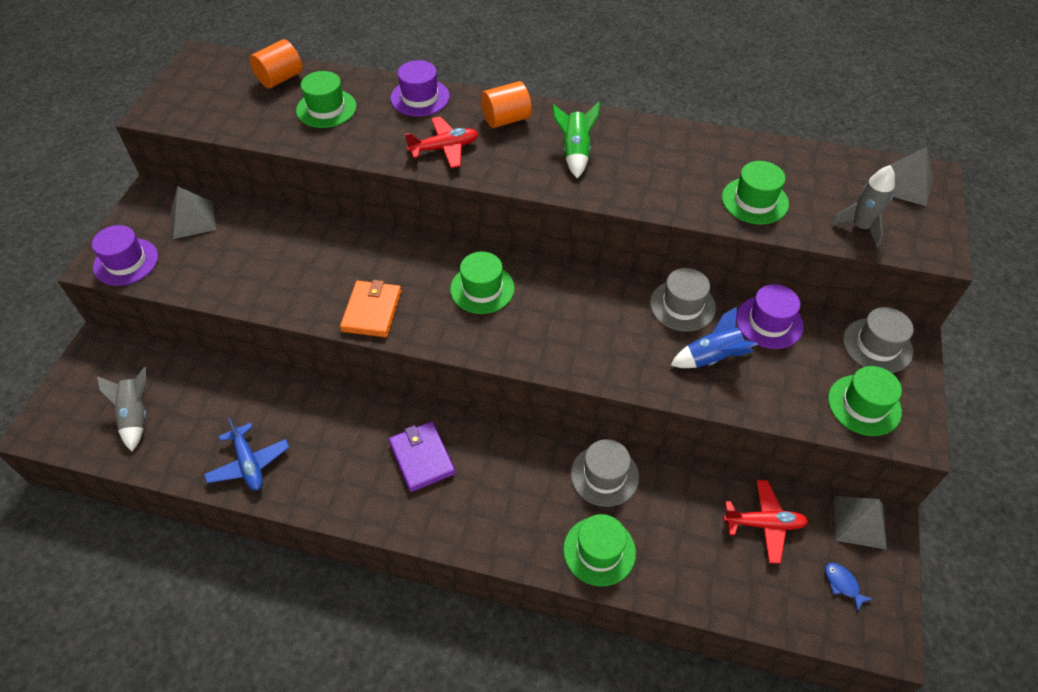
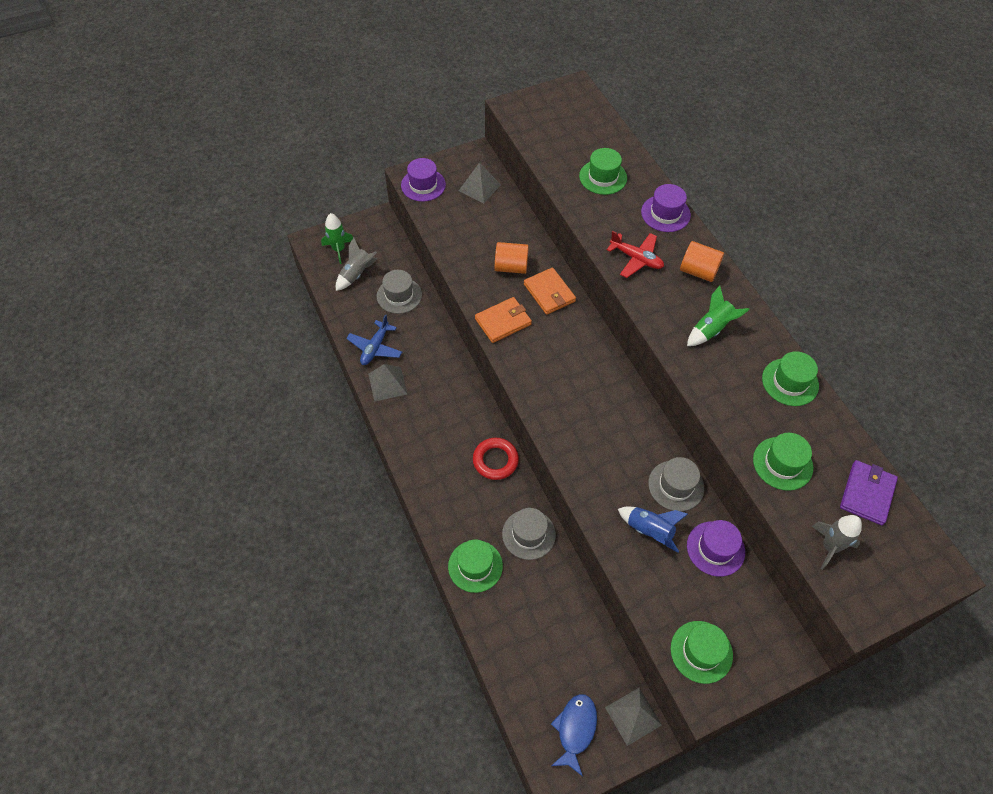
camera: 50 degrees right, 5 degrees up
(83, 411) = (338, 249): none -> green rocket
(280, 78) = (602, 136): orange cylinder -> orange cylinder (511, 267)
(382, 252) = (549, 293): none -> orange wallet
(421, 458) = (452, 427): purple wallet -> purple wallet (867, 493)
(482, 289) = (575, 364): green hat -> green hat (790, 382)
(497, 446) = (495, 460): none -> red ring
(764, 524) = (577, 653): red plane -> none
(843, 584) = (575, 730): blue fish -> blue fish, size x1.81
(877, 345) = (765, 633): grey hat -> grey hat (399, 295)
(906, 185) = (912, 556): grey pyramid -> grey pyramid (387, 384)

